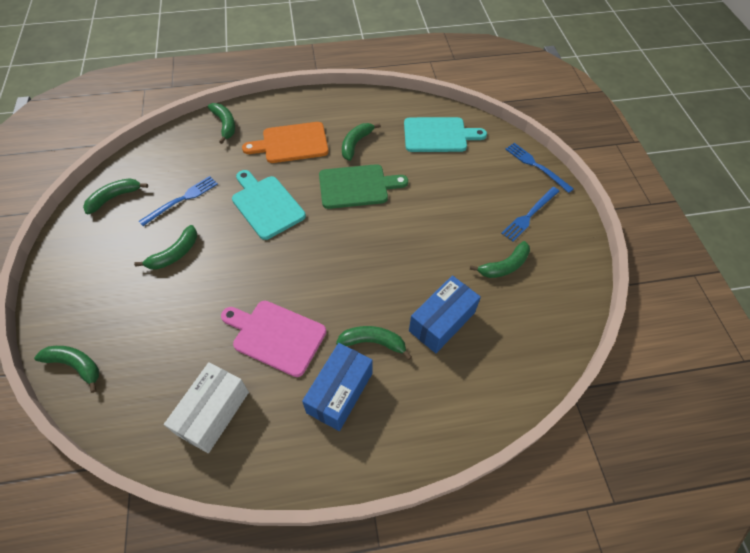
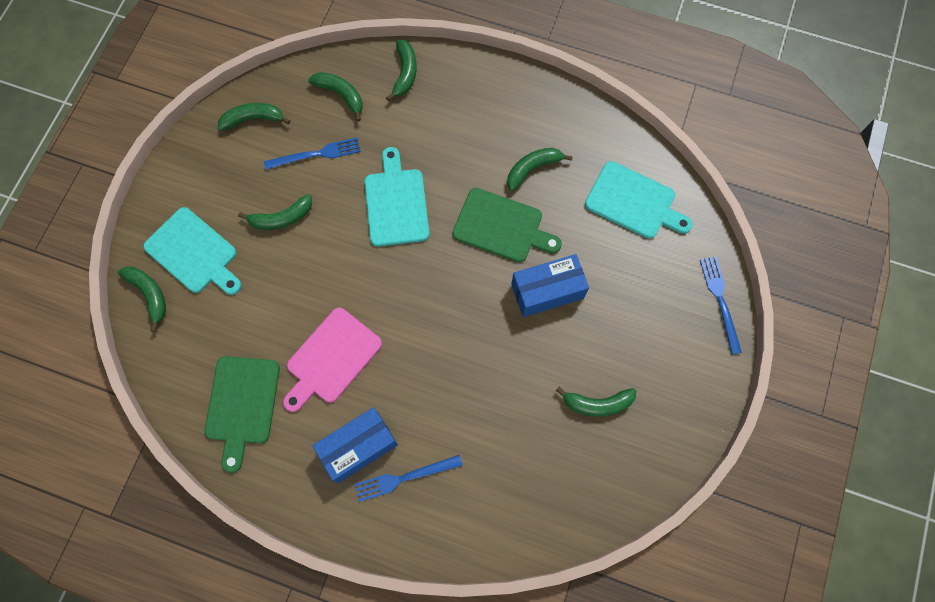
camera: 30 degrees right, 15 degrees up
(106, 313) = (194, 253): none -> turquoise cutting board
(213, 413) = (242, 405): white box -> green cutting board
(275, 336) = (331, 359): pink cutting board -> pink cutting board turned 105 degrees counterclockwise
(291, 143) = (463, 134): orange cutting board -> none
(373, 342) = (416, 415): green banana -> green banana (341, 95)
(442, 322) = (494, 429): blue box -> blue box (547, 291)
(529, 215) = (667, 358): blue fork -> blue fork (404, 478)

